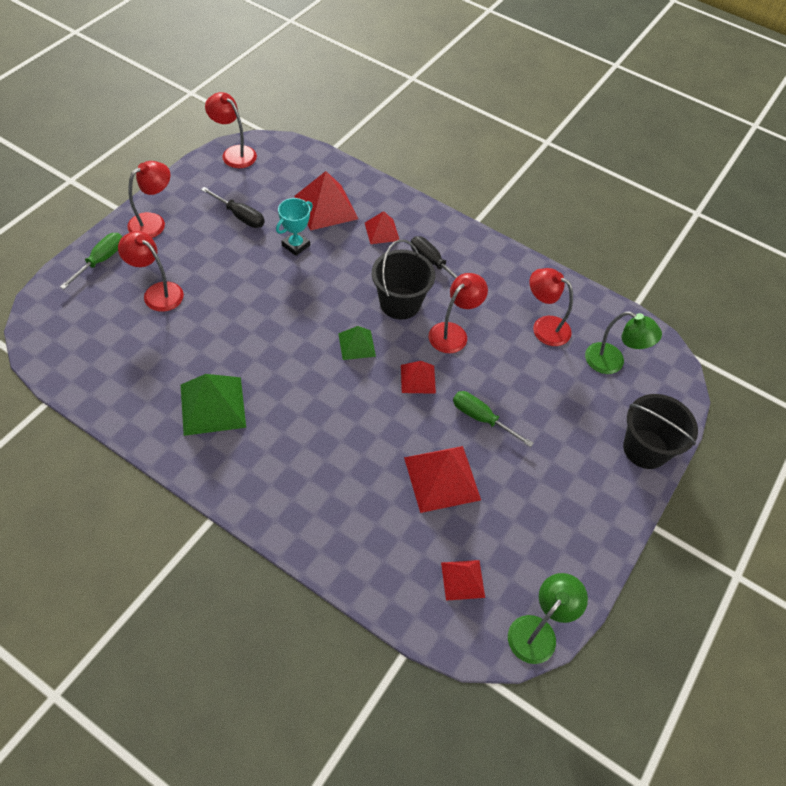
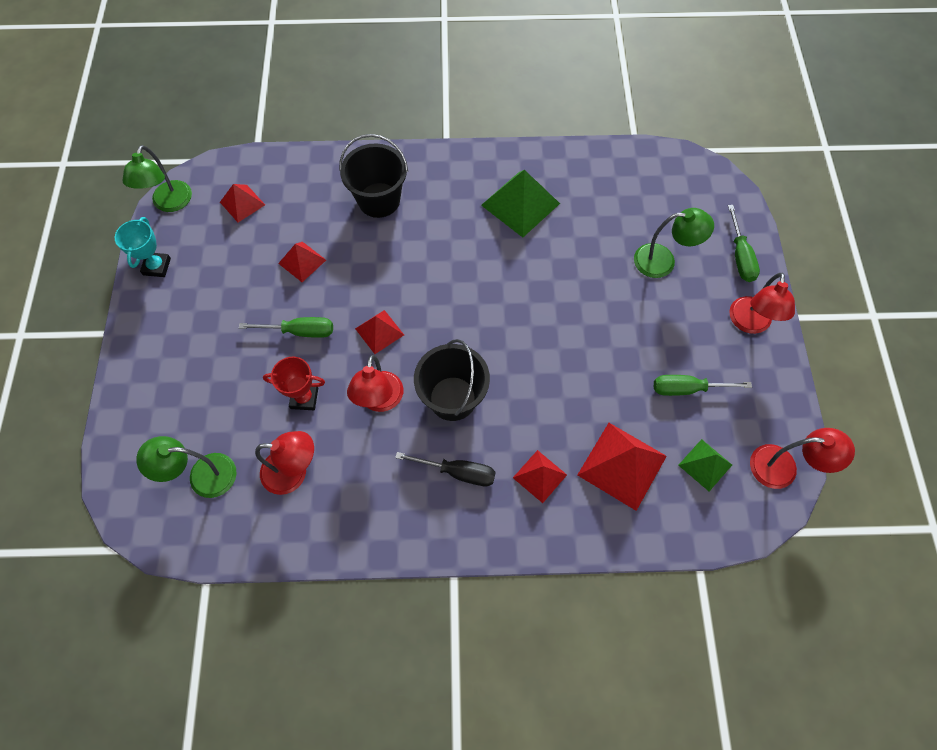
camera: 150 degrees right, 10 degrees up
(157, 292) = (663, 261): red lamp -> green lamp
(240, 216) = (687, 389): black screwdriver -> green screwdriver
(296, 245) = (603, 393): turquoise trophy -> turquoise trophy (157, 266)
(357, 345) = (456, 328): green pyramid -> green pyramid (705, 465)
(442, 478) = (302, 261): red pyramid -> red pyramid, size x0.58
(508, 368) = (304, 398): none -> red trophy
(645, 449) = (134, 398): black bucket -> black bucket (379, 200)

